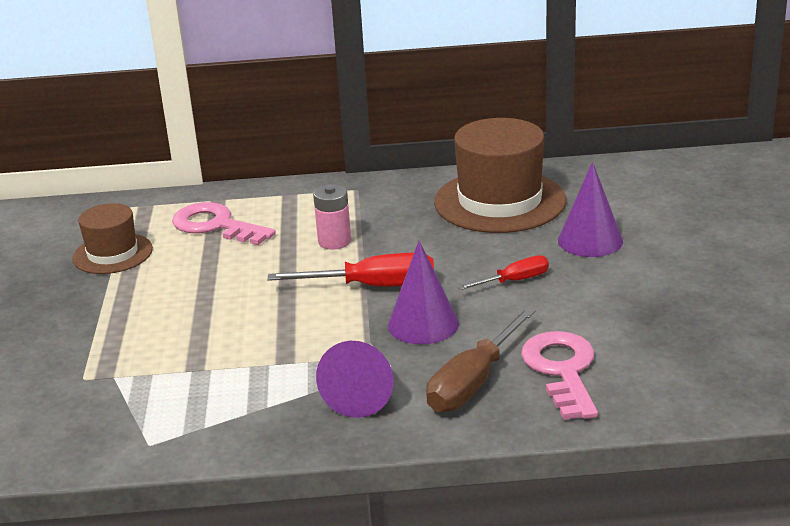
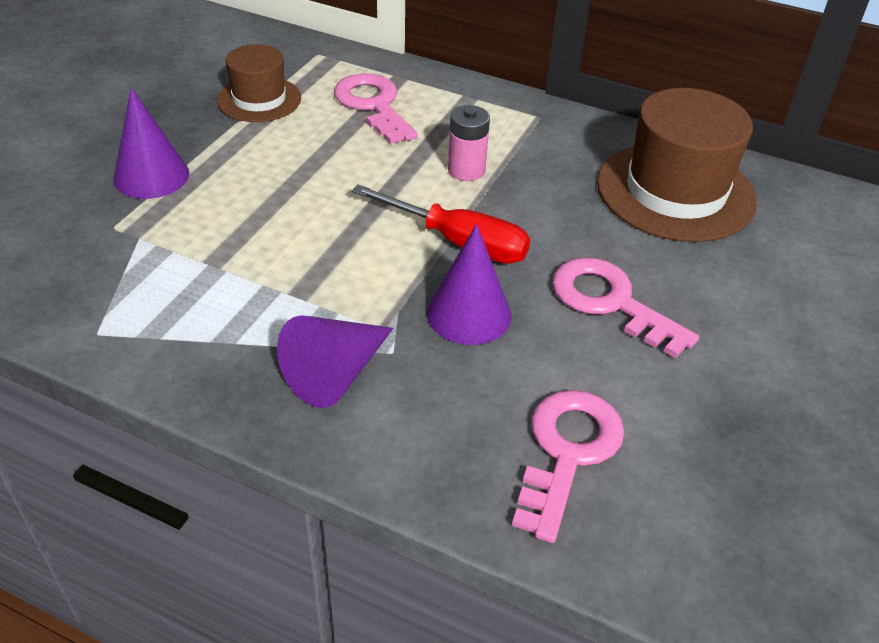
camera: 25 degrees right, 15 degrees up
(473, 382) = (457, 418): brown screwdriver -> none
(514, 281) = (610, 302): red screwdriver -> pink key
(590, 240) = (738, 286): purple cone -> purple cone (151, 176)

